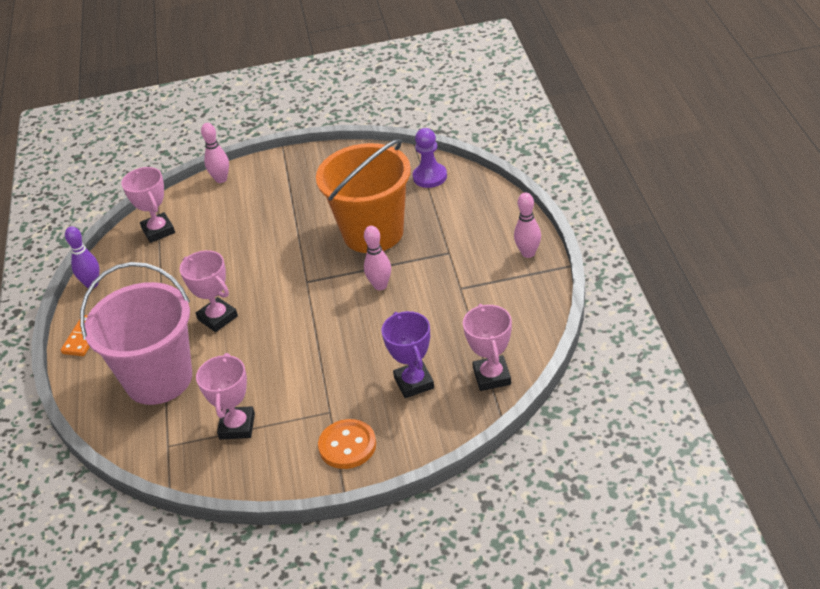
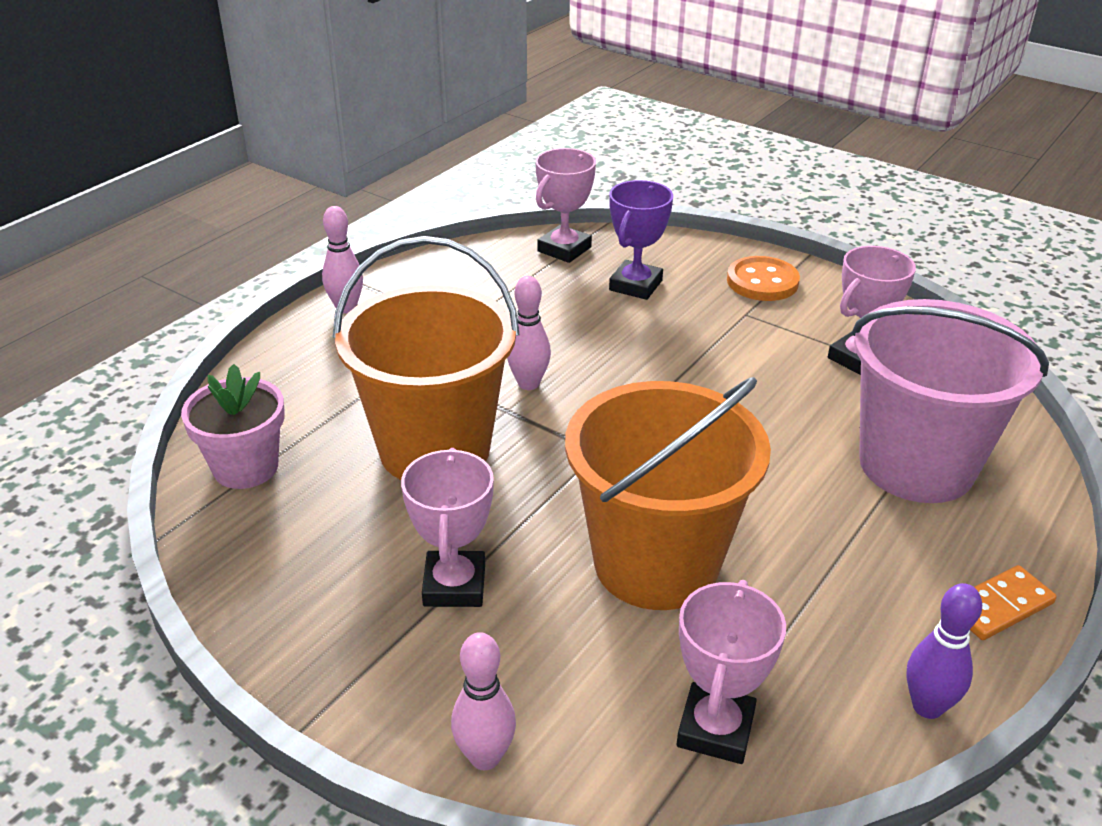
camera: 140 degrees left, 5 degrees down
(217, 318) = (765, 488): pink trophy -> pink trophy (454, 585)
(230, 259) = (656, 563): none -> orange bucket
(430, 177) = (246, 467): purple pawn -> pink flower pot

